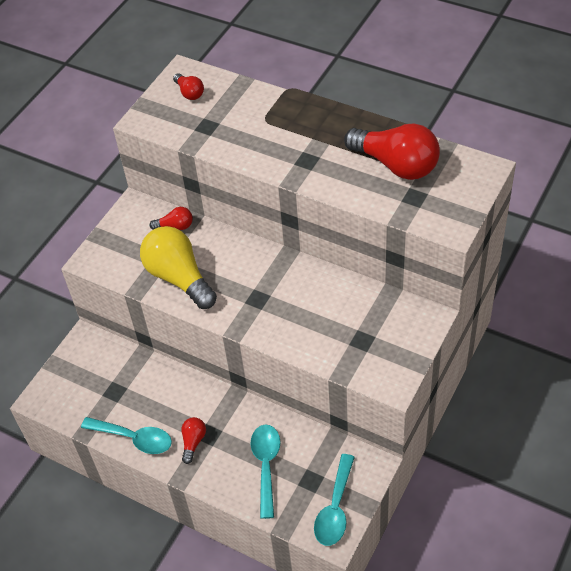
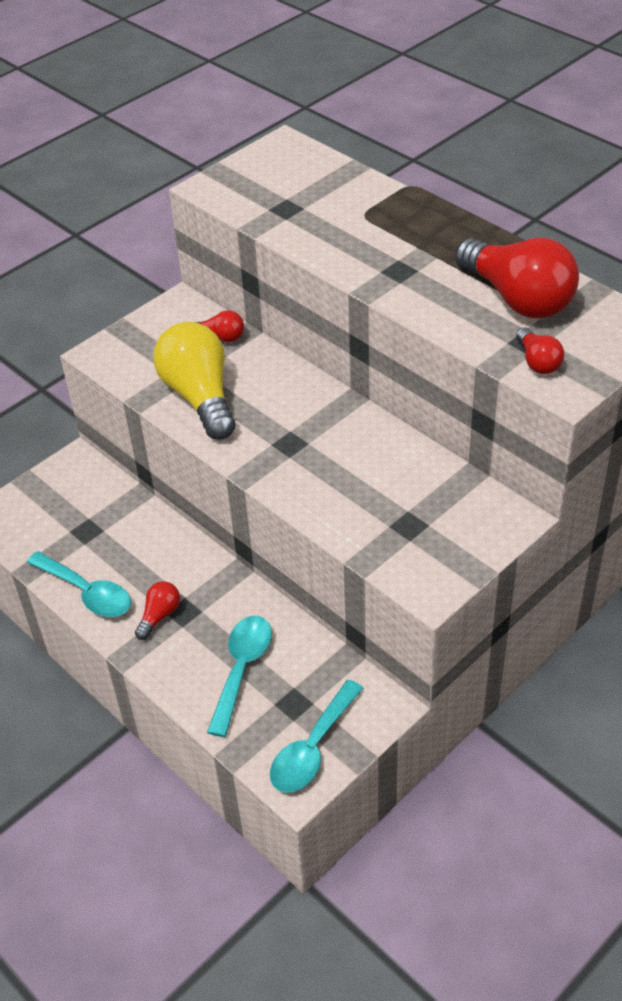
camera: 15 degrees right, 5 degrees down
(189, 93) = (281, 168): red light bulb -> red light bulb (537, 362)

